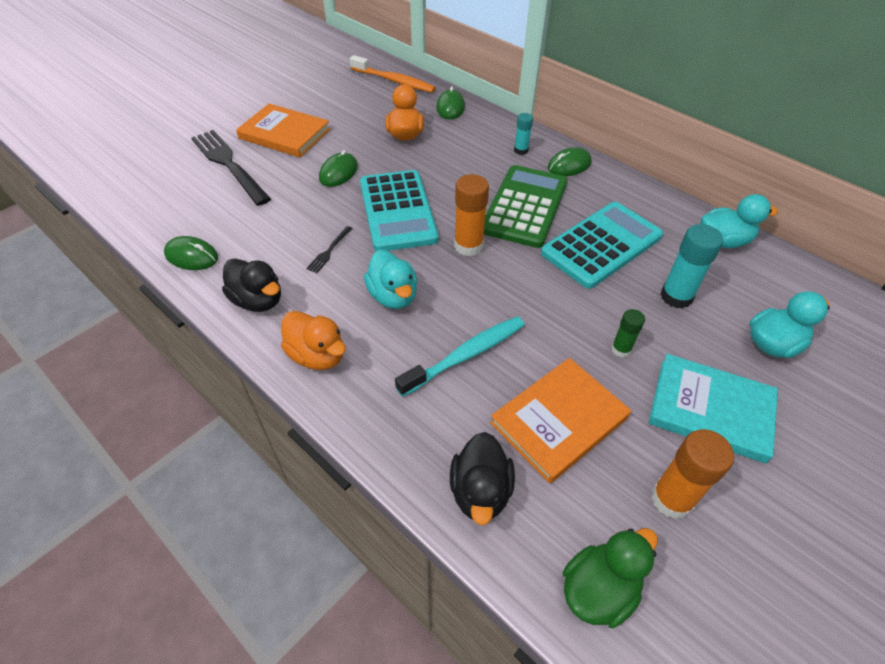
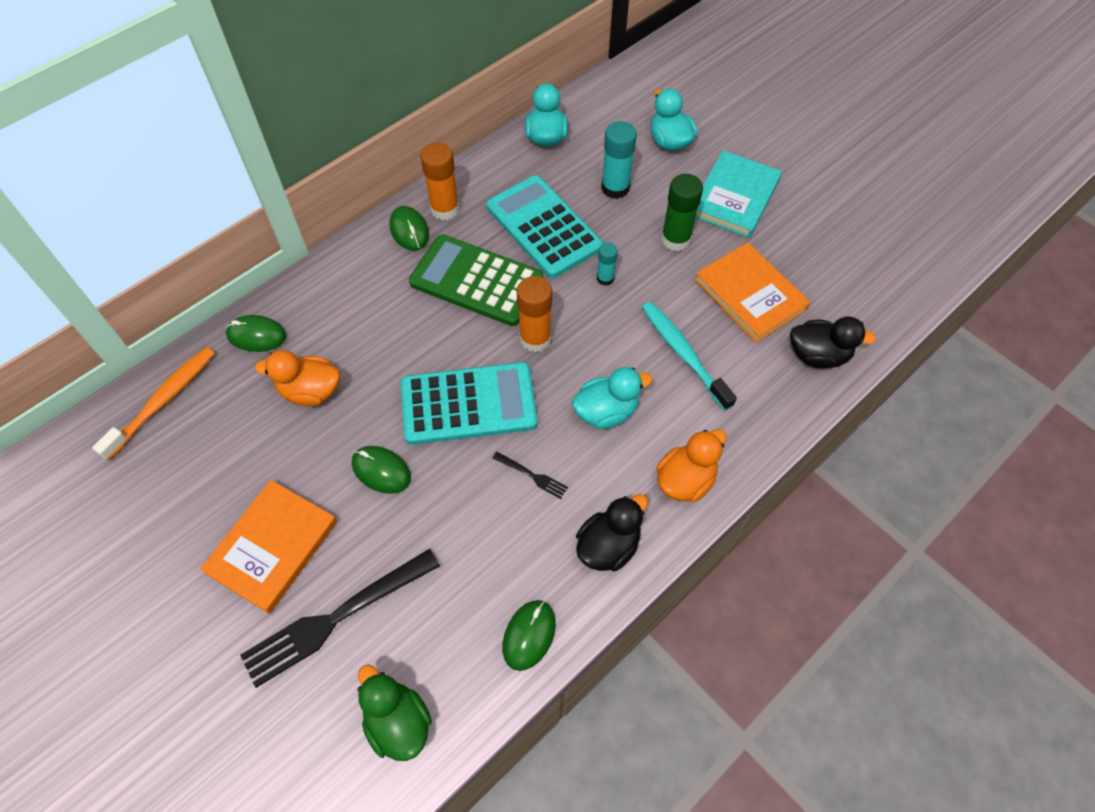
camera: 85 degrees left, 10 degrees up
(521, 150) = (371, 271): turquoise glue stick -> turquoise glue stick (605, 278)
(599, 589) = (882, 294): green duck -> green duck (398, 722)
(621, 349) = (675, 239): green glue stick -> green glue stick, size x1.73
(671, 499) = (812, 239): orange glue stick -> orange glue stick (445, 209)

